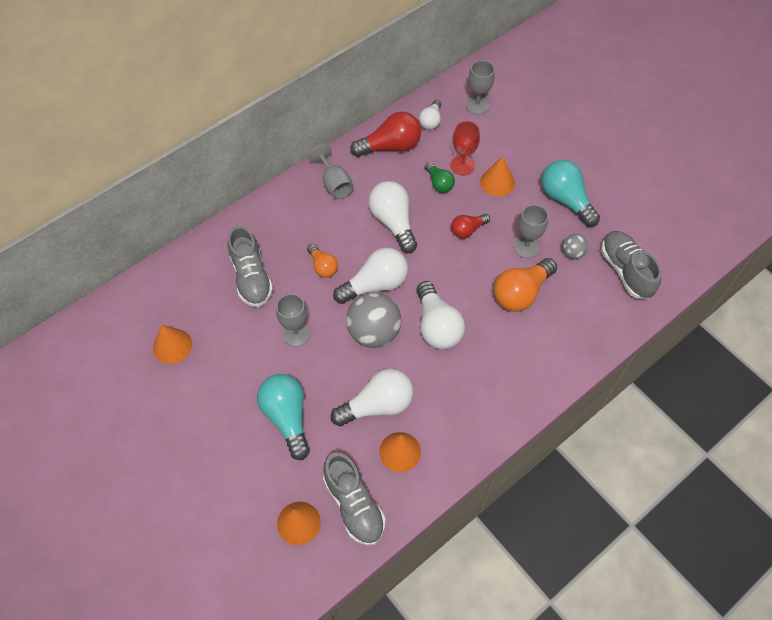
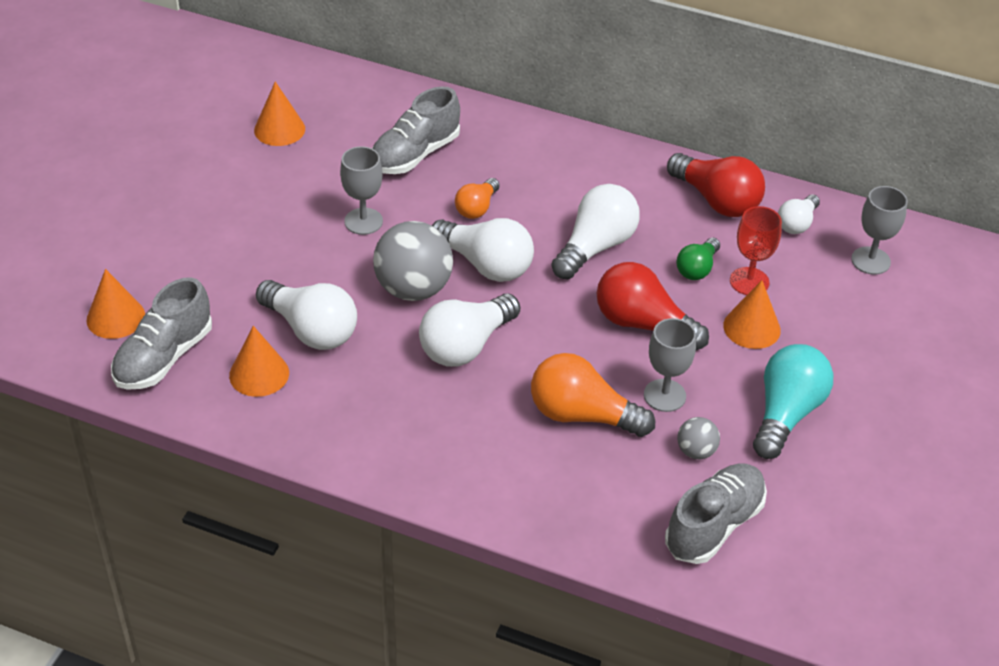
camera: 60 degrees right, 15 degrees down
(287, 417) = (245, 256): turquoise light bulb -> none
(334, 184) = (610, 172): grey goblet -> none
(431, 121) = (797, 223): white light bulb -> white light bulb turned 45 degrees counterclockwise
(467, 230) = (643, 324): red light bulb -> red light bulb, size x1.74

